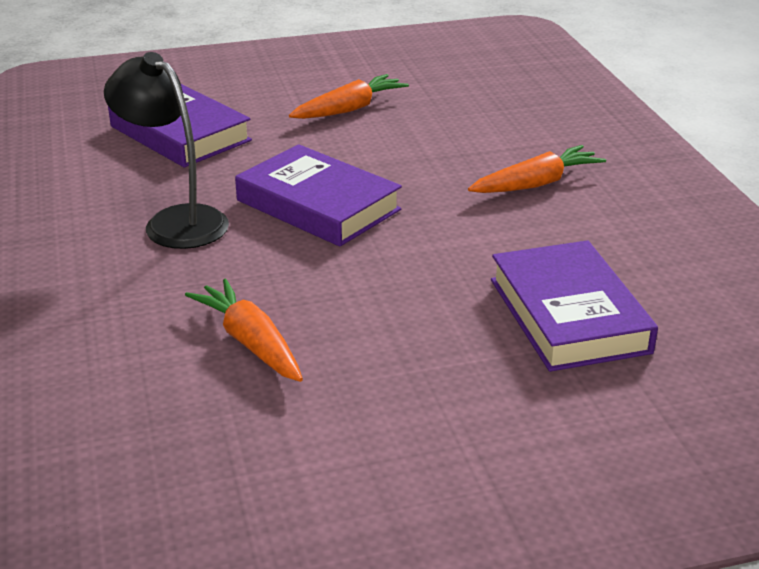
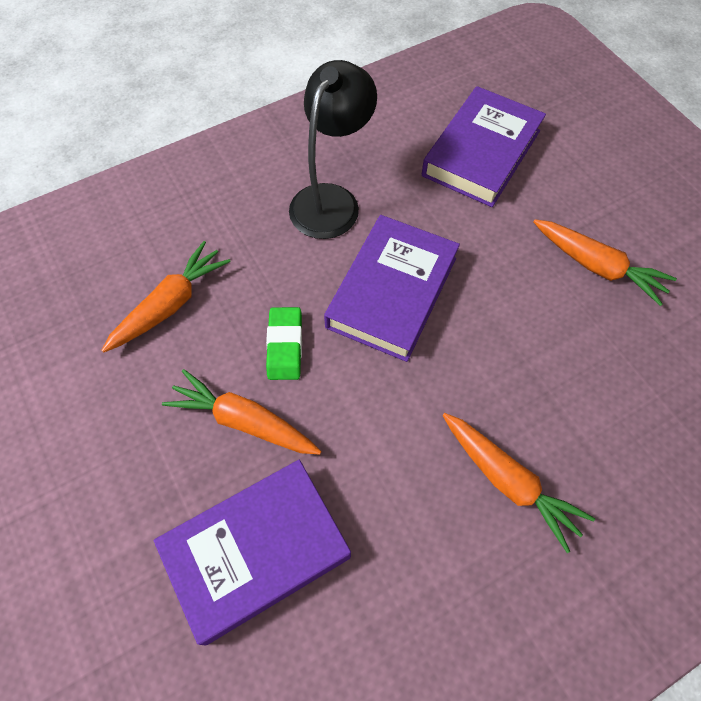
camera: 75 degrees right, 30 degrees up
(348, 273) = (285, 346): none -> green eraser
(426, 307) = (244, 421): none -> orange carrot

